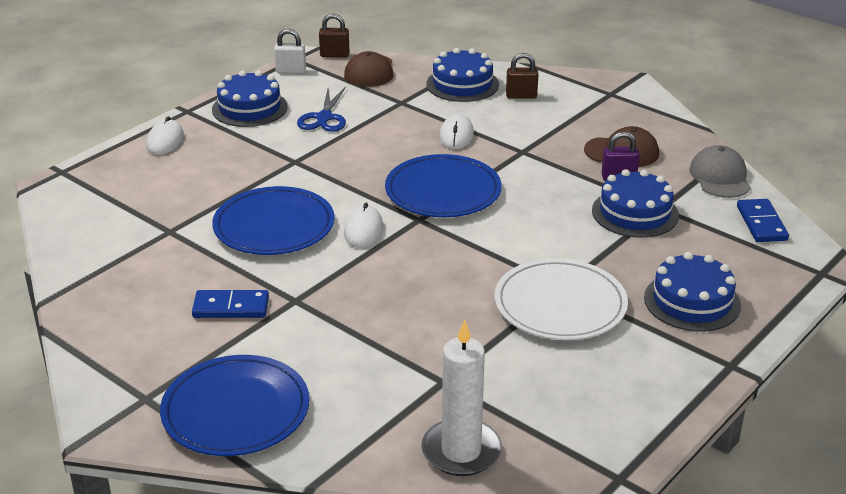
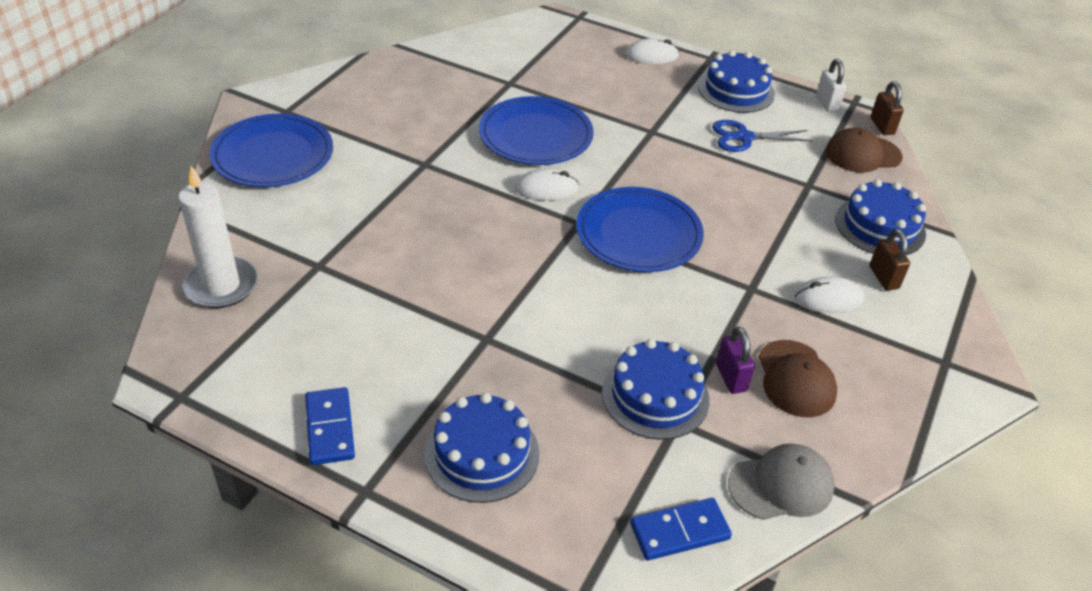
camera: 75 degrees right, 10 degrees up
(231, 307) = (407, 131): blue domino -> blue domino (330, 428)
(456, 135) = (759, 232): white mouse -> white mouse (828, 298)
(560, 304) = (453, 338): white plate -> none

